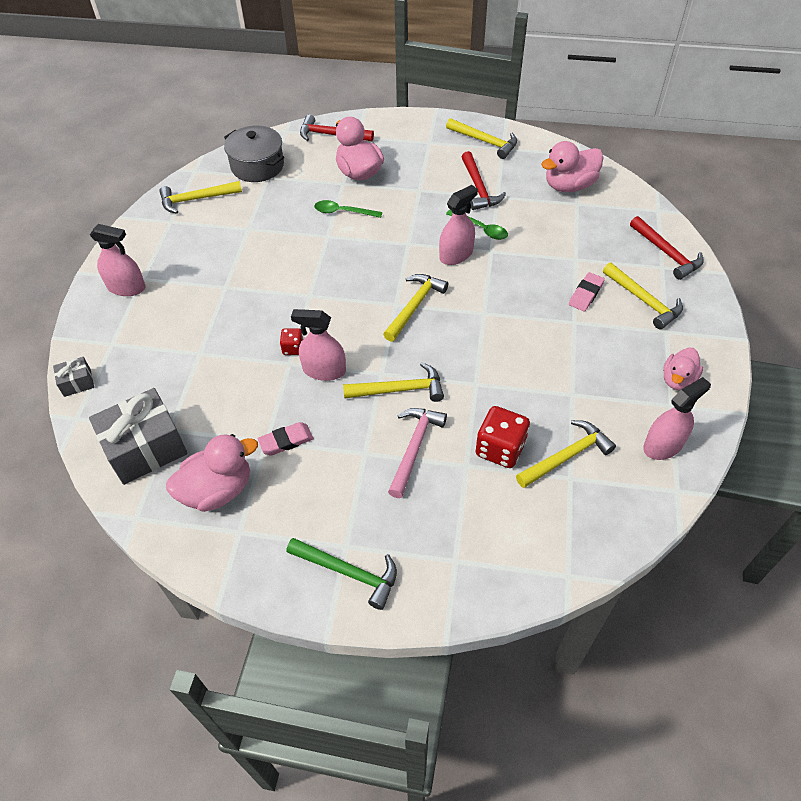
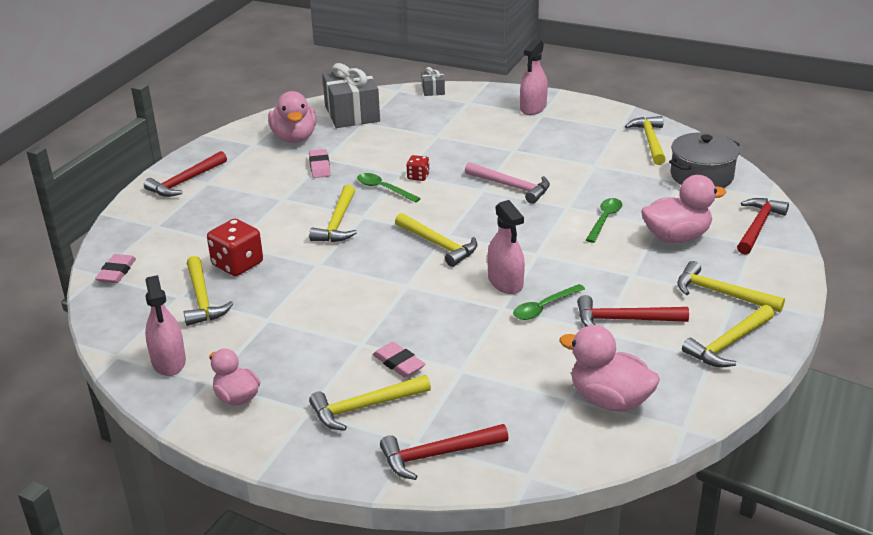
camera: 105 degrees right, 20 degrees down
(324, 370) = (383, 189): pink spray bottle -> green spoon
(349, 573) = (185, 182): green hammer -> red hammer
(414, 447) = (271, 222): pink hammer -> pink hammer (512, 187)
(427, 148) = (720, 293): none -> yellow hammer
(555, 557) = (116, 272): none -> pink eraser
(569, 186) = (609, 400): pink duck -> pink duck turned 45 degrees counterclockwise

